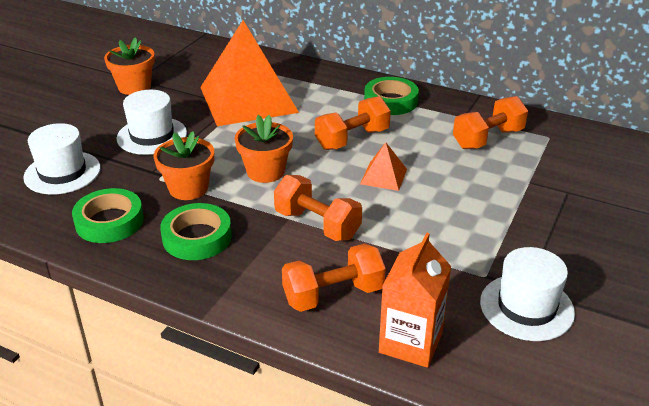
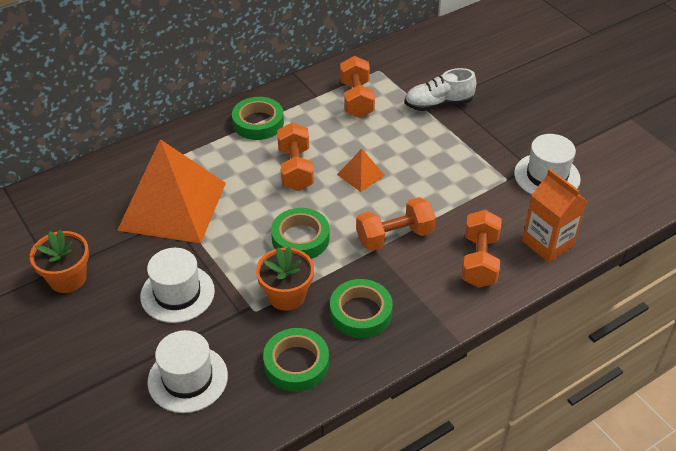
camera: 60 degrees left, 10 degrees up
(265, 172) = (300, 238): orange flower pot -> green tape
(547, 189) = (438, 104): none -> white shoe

